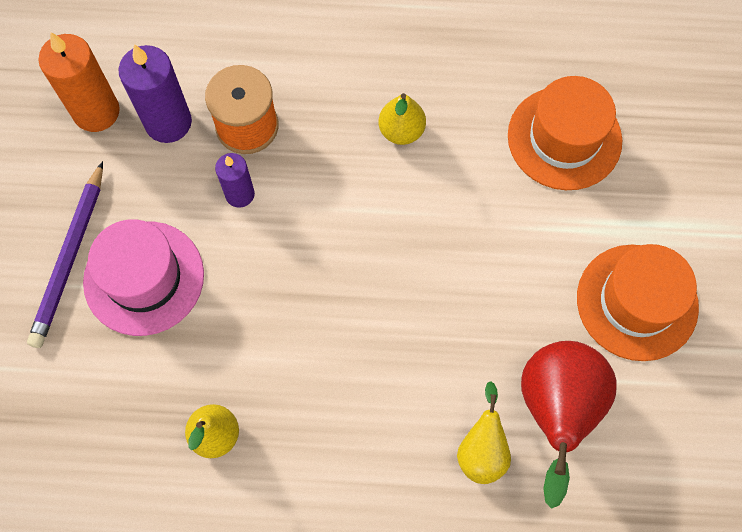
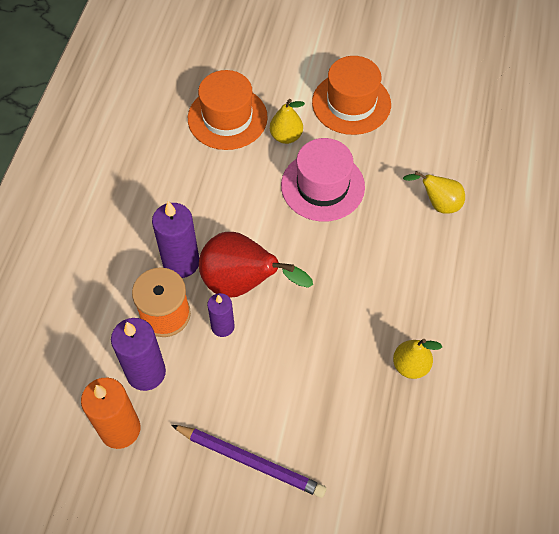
camera: 80 degrees left, 10 degrees down
(144, 278) = (279, 404): pink hat -> pink hat (322, 186)
(322, 128) = (181, 262): none -> purple candle
(401, 131) = (197, 212): yellow pear -> yellow pear (286, 136)
(556, 411) = (417, 159): red pear -> red pear (243, 284)

